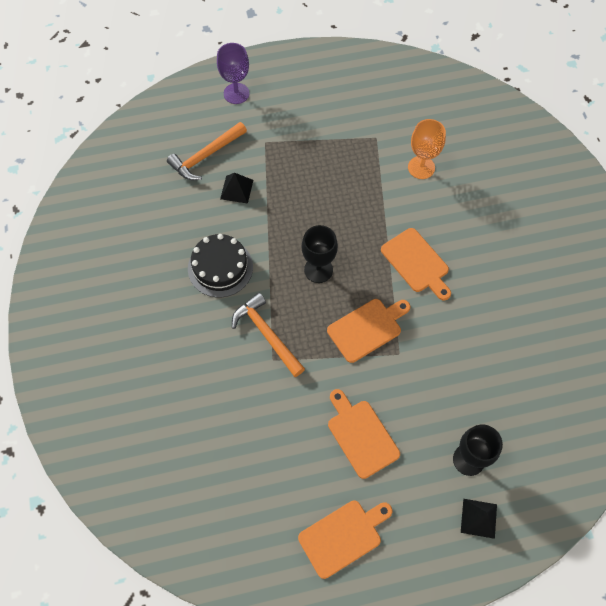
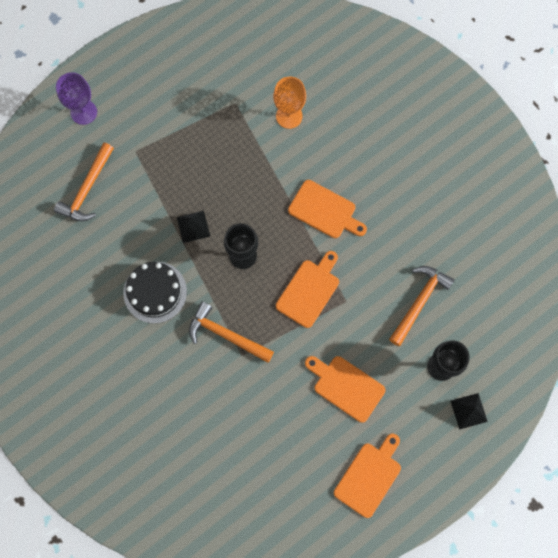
camera: 25 degrees left, 10 degrees up
(236, 189) = (132, 210): black pyramid -> black pyramid (193, 226)
(473, 386) = (419, 302): none -> orange hammer

